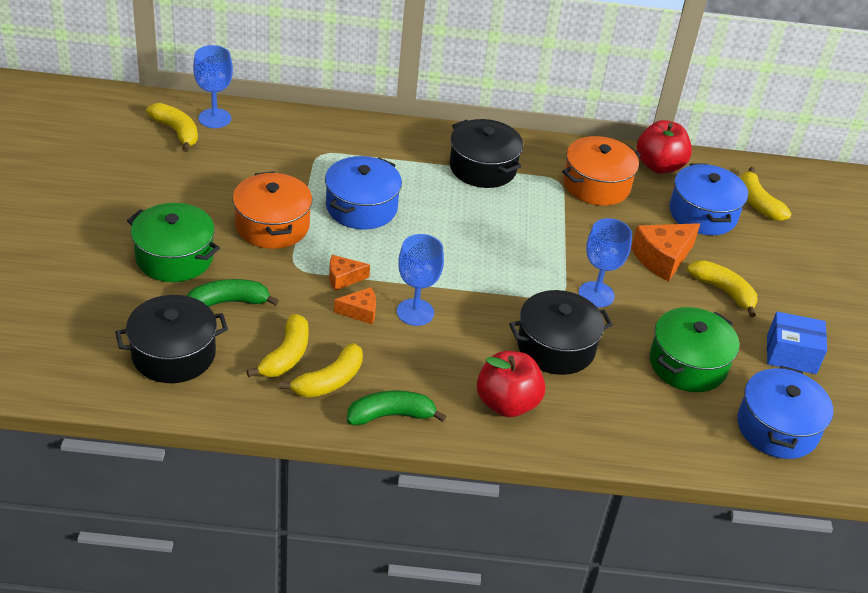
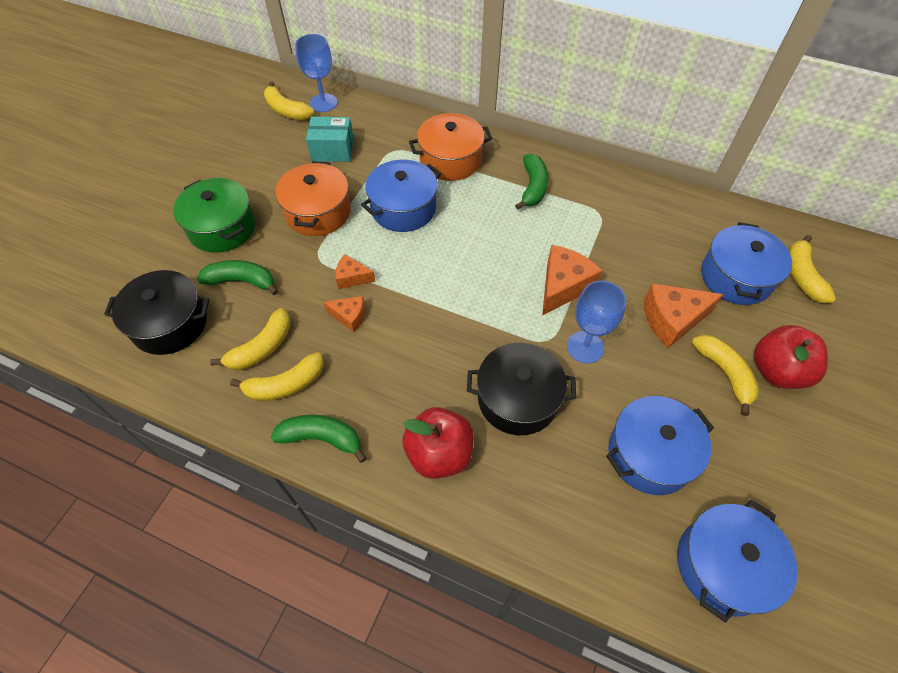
camera: 25 degrees right, 15 degrees up
(176, 132) = (287, 110): yellow banana -> yellow banana turned 150 degrees clockwise
(253, 164) = (332, 150): none -> turquoise box
(415, 312) = (399, 328): blue goblet -> none
(483, 167) = (533, 187): black pot -> green banana
(553, 249) = (563, 286): none -> orange cheese
(596, 185) = (636, 225): orange pot -> orange pot (450, 160)
(659, 166) = (709, 215): red apple -> red apple (777, 371)
(687, 364) = (650, 454): green pot -> blue pot
(791, 354) = (774, 471): blue box -> none

